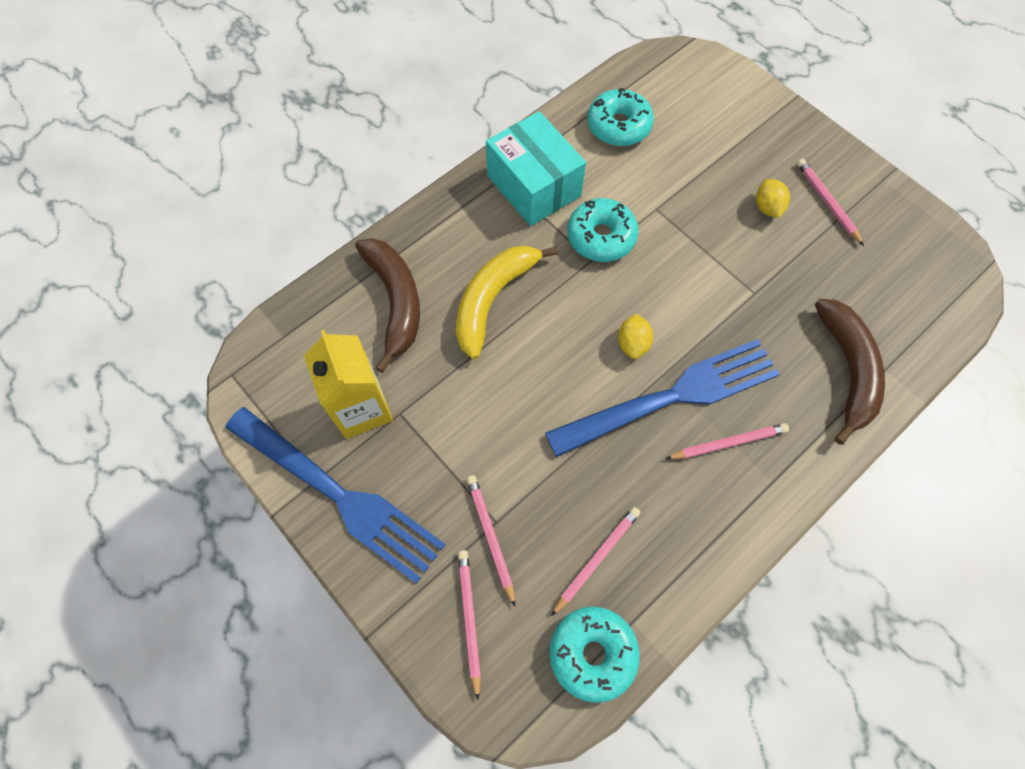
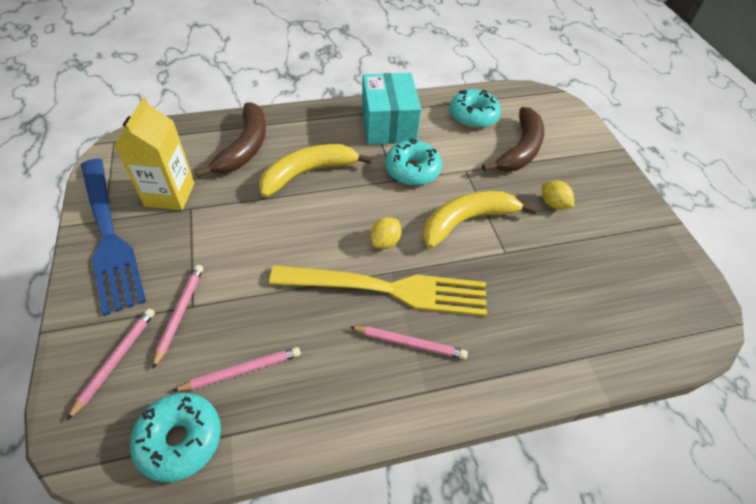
camera: 25 degrees right, 15 degrees down
(671, 397) = (388, 289): blue fork -> yellow fork
(696, 274) = (467, 221): none -> yellow banana
(767, 208) = (553, 204): yellow lemon -> yellow lemon turned 60 degrees counterclockwise
(827, 202) = (606, 220): pink pencil -> none
(847, 370) = (550, 341): brown banana -> brown banana (520, 149)

